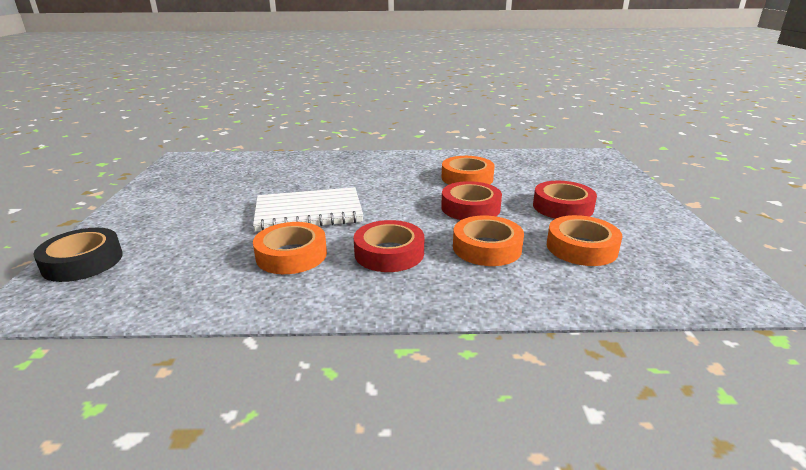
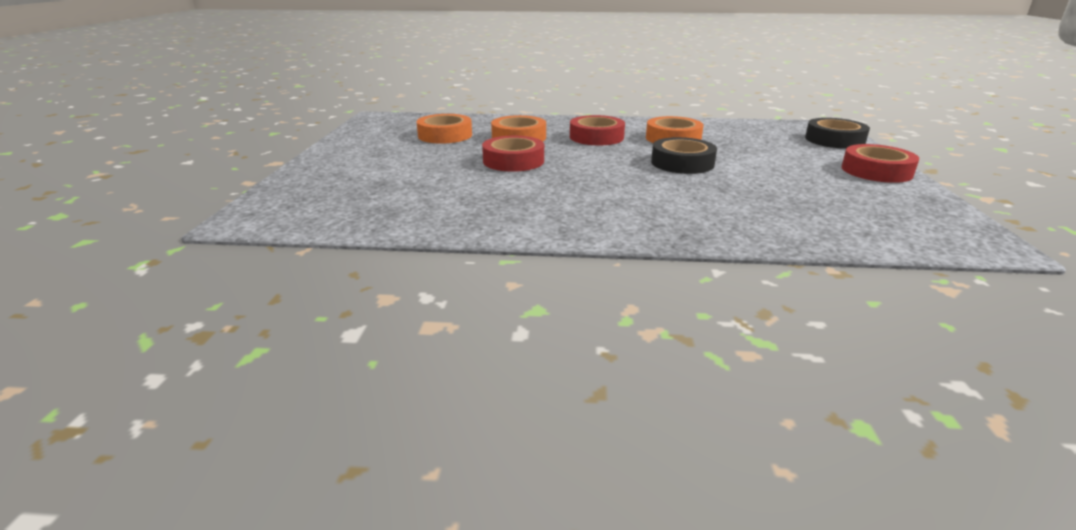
camera: 175 degrees left, 0 degrees up
(308, 212) = (682, 163): white notebook -> black tape
(467, 178) = (495, 191): orange tape -> none
(562, 207) = (419, 158): red tape -> red tape (876, 171)

